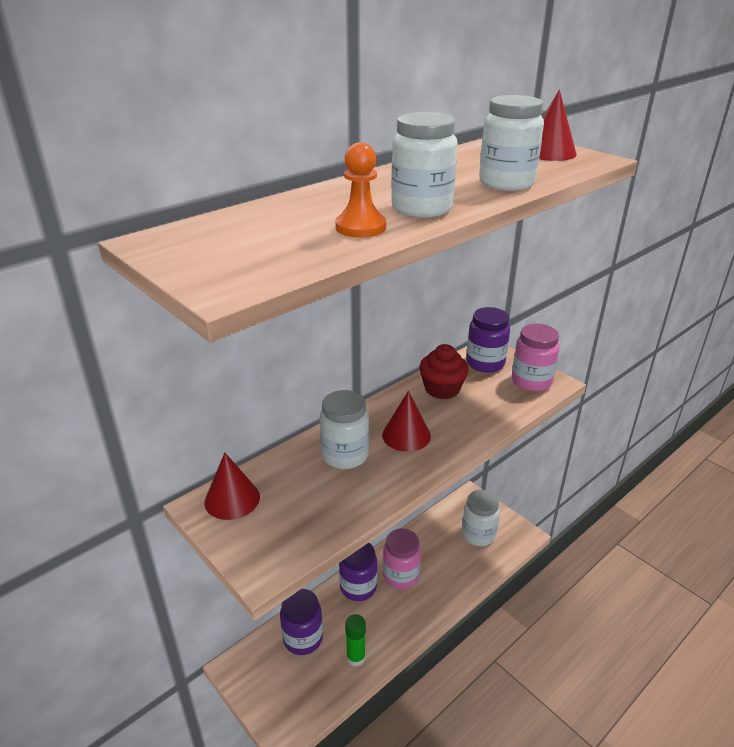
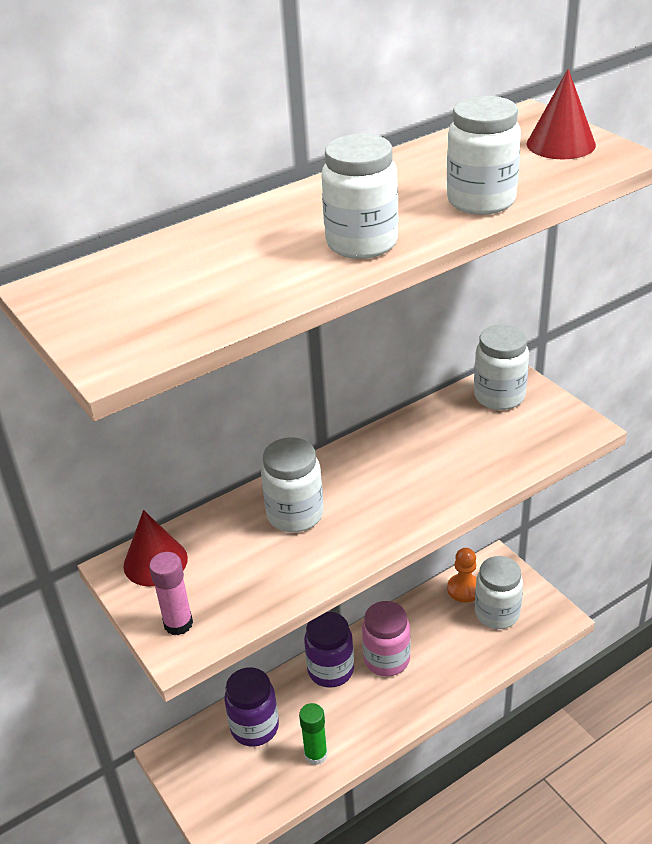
camera: 10 degrees right, 5 degrees up
(259, 550) = (178, 623): none -> pink glue stick
(360, 227) = (281, 273): orange pawn -> orange pawn (464, 589)
(406, 435) = (375, 492): red cone -> none
(442, 389) = (434, 431): red cupcake -> none
(485, 363) = (499, 396): purple jar -> white jar
(531, 381) = (554, 425): pink jar -> none

